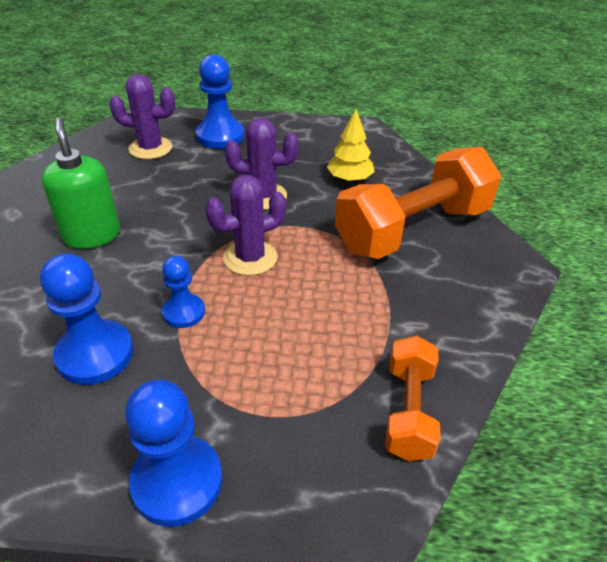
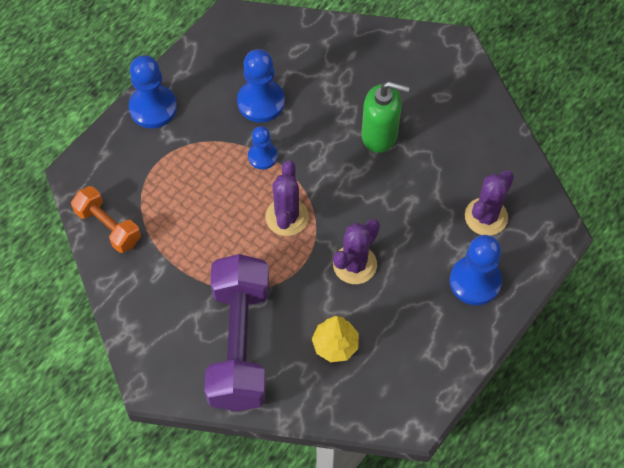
camera: 125 degrees right, 20 degrees up
(413, 229) = (240, 344): orange dumbbell -> purple dumbbell

